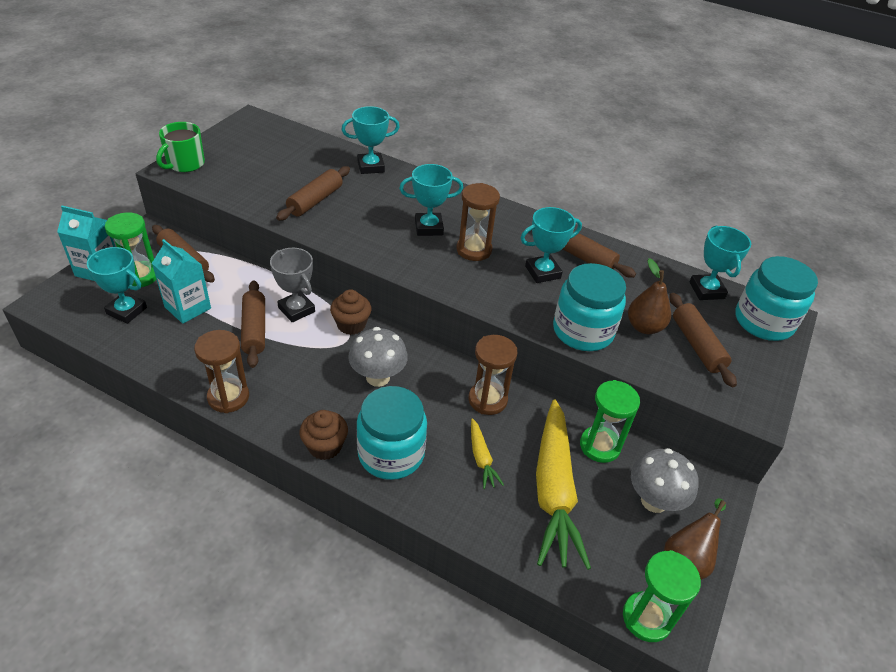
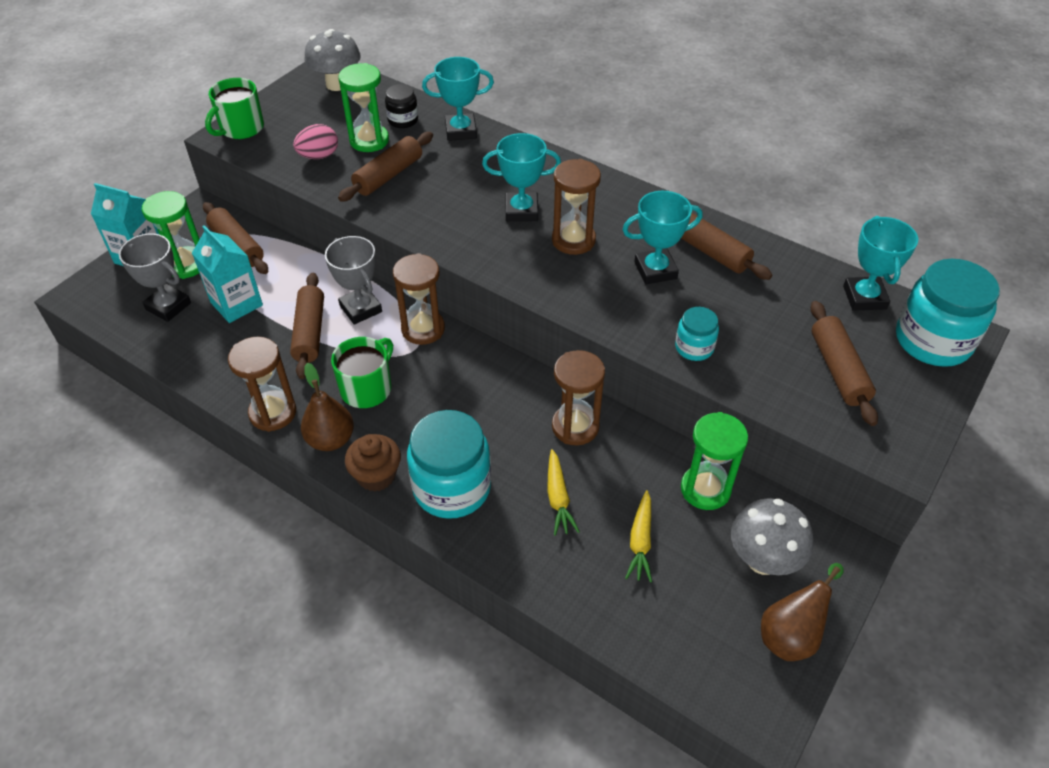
camera: 10 degrees right, 5 degrees up
(126, 311) = (168, 306): turquoise trophy -> grey trophy
(254, 185) = (319, 156): none -> pink egg
(309, 374) = (367, 388): none -> green mug
(322, 158) = (403, 120): none -> black jar
(351, 325) = (423, 329): brown cupcake -> brown hourglass
(378, 377) = (447, 394): grey mushroom -> grey mushroom (337, 84)
(554, 491) = (640, 541): yellow carrot -> yellow carrot, size x0.45
(583, 331) = (694, 347): turquoise jar -> turquoise jar, size x0.51
(644, 327) = (773, 344): brown pear -> brown pear (331, 439)
(646, 618) = (730, 700): green hourglass -> green hourglass (369, 140)

